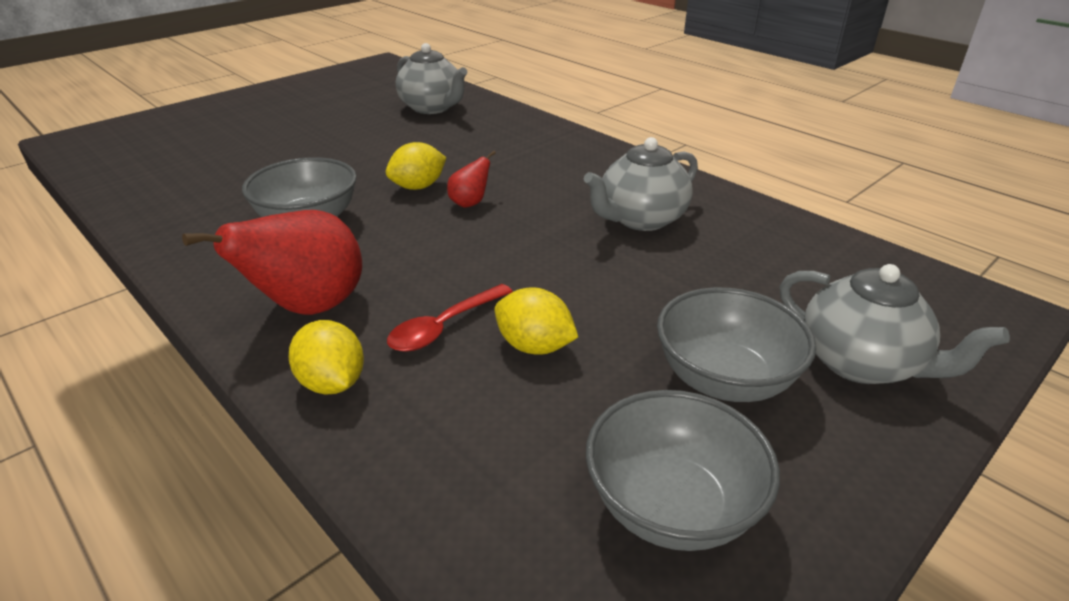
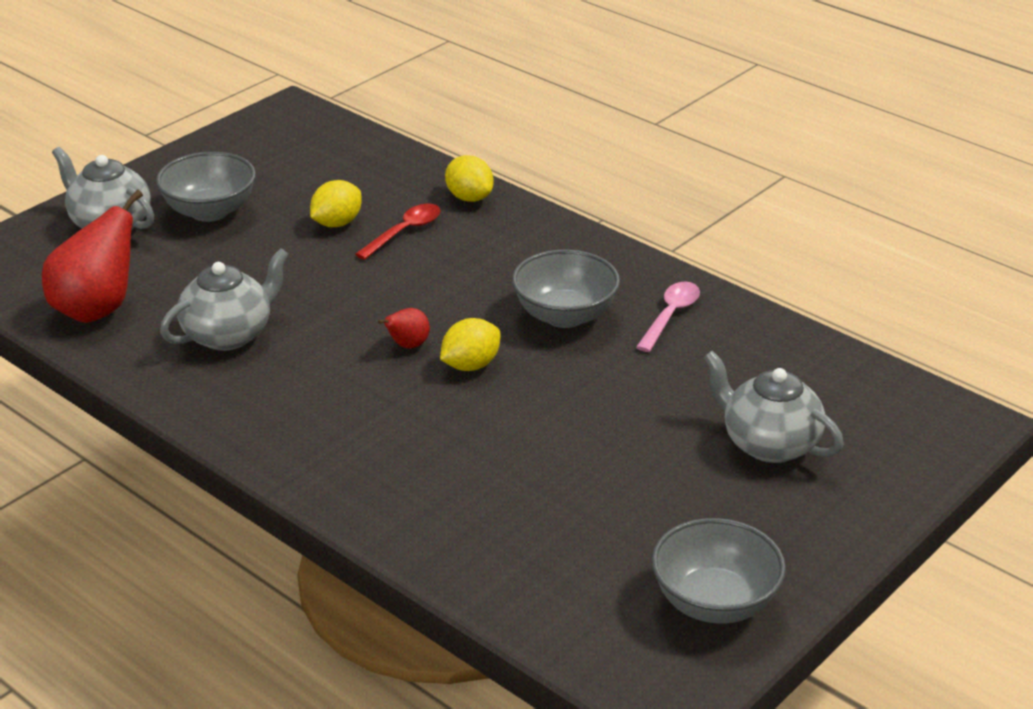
camera: 175 degrees right, 0 degrees up
(208, 216) = (670, 316): none -> pink spoon
(309, 307) = (513, 240): red pear -> red pear (97, 309)
(432, 108) = (505, 530): grey teapot -> grey teapot (769, 444)
(534, 346) = (337, 223): yellow lemon -> yellow lemon turned 75 degrees counterclockwise
(671, 506) = (265, 158): grey bowl -> grey bowl (714, 602)

